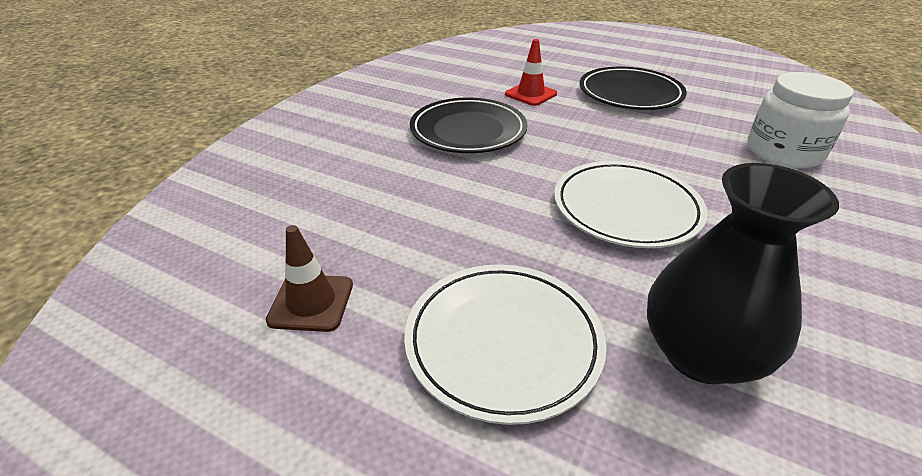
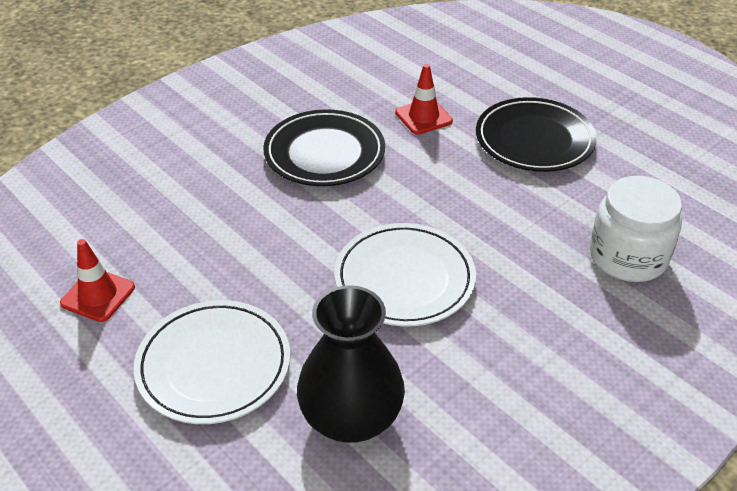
camera: 20 degrees right, 5 degrees up
(311, 302) = (98, 295): brown traffic cone -> red traffic cone

